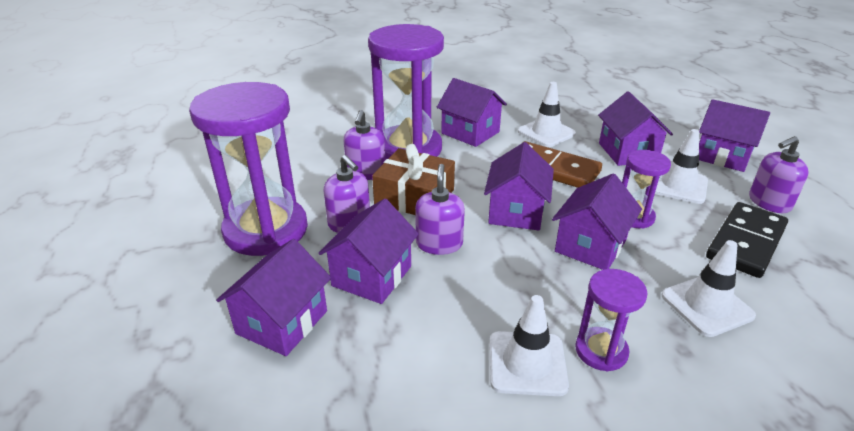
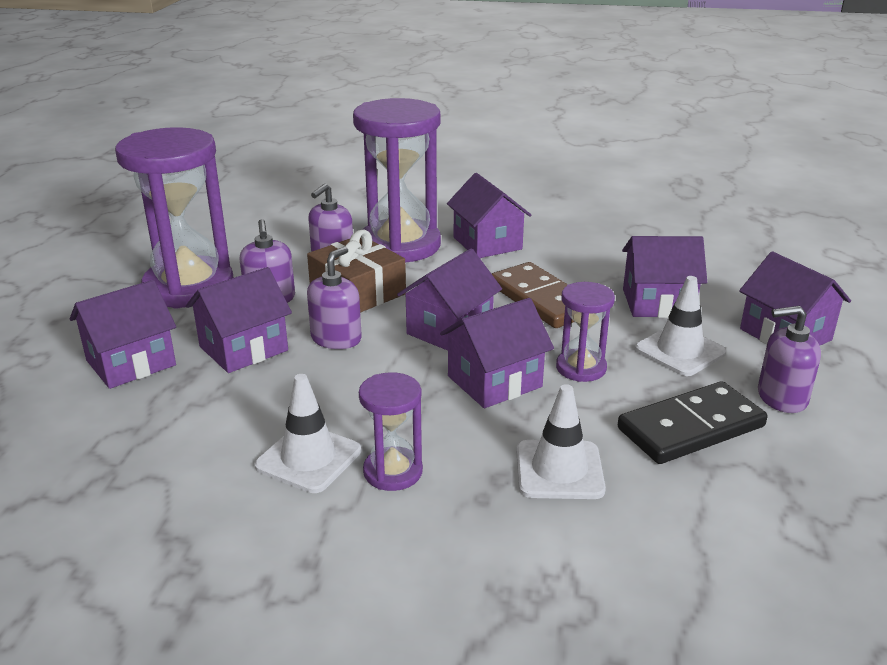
camera: 25 degrees right, 5 degrees down
(546, 132) = (579, 261): white traffic cone -> none
(627, 152) = (658, 303): purple house -> purple house turned 75 degrees clockwise

